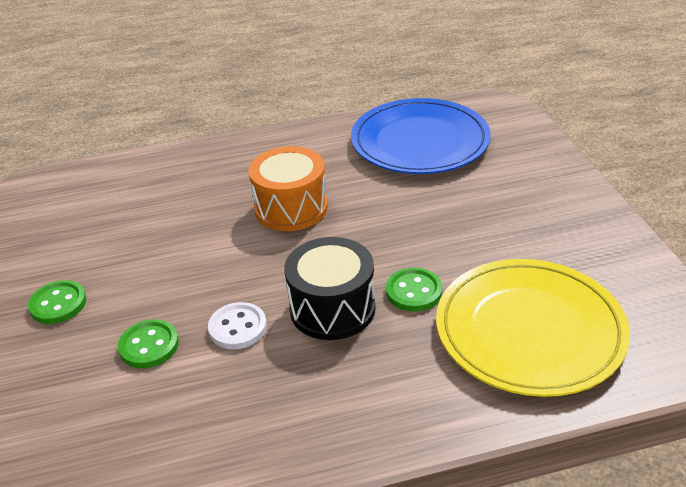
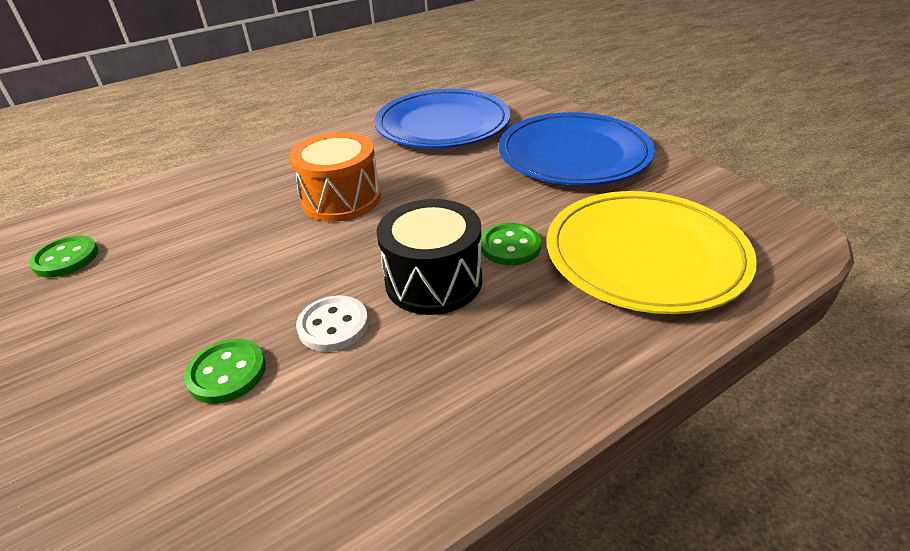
camera: 20 degrees left, 0 degrees up
(58, 304) = (84, 354): green button -> green button (66, 258)
(530, 206) = (574, 155): none -> blue plate

